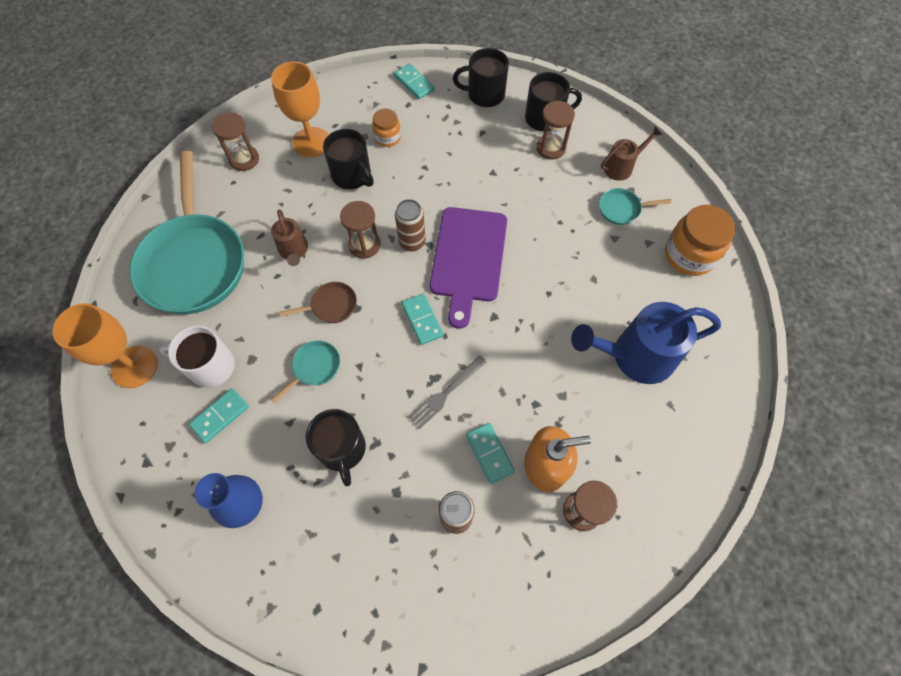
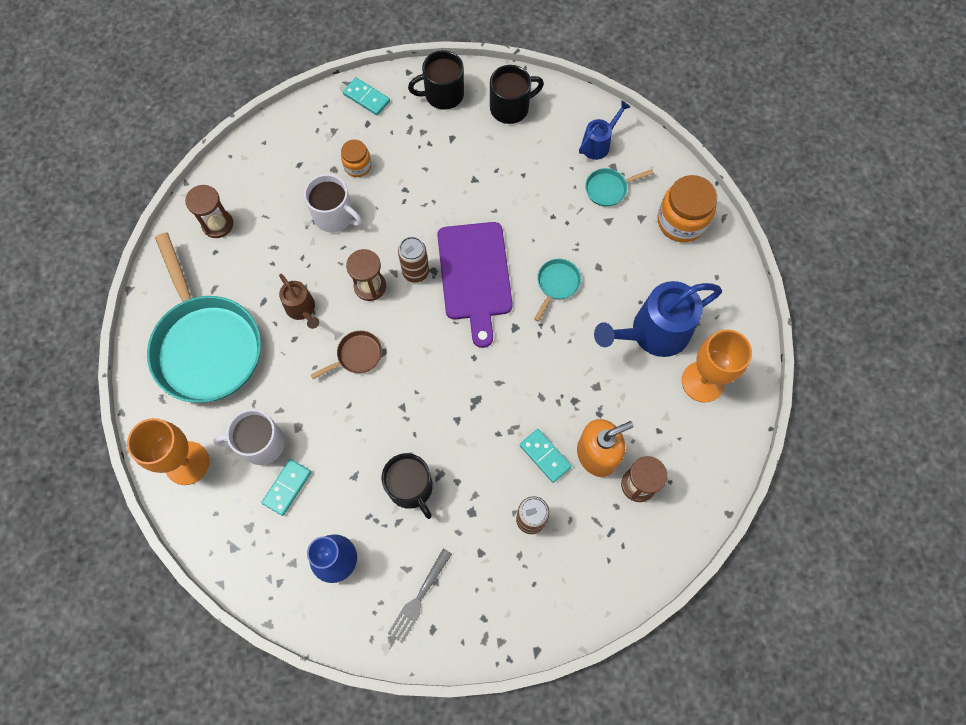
camera: 15 degrees left, 5 degrees up
(311, 142) = (281, 189): orange goblet -> orange goblet (703, 381)
(314, 368) = (361, 419): turquoise pan -> turquoise pan (557, 284)
(352, 175) = (334, 216): black mug -> white mug
(422, 320) = (448, 347): turquoise domino -> none
(445, 393) = (490, 412): grey fork -> grey fork (419, 598)
(550, 148) = (524, 139): brown hourglass -> none
(622, 167) = (598, 144): brown watering can -> blue watering can

